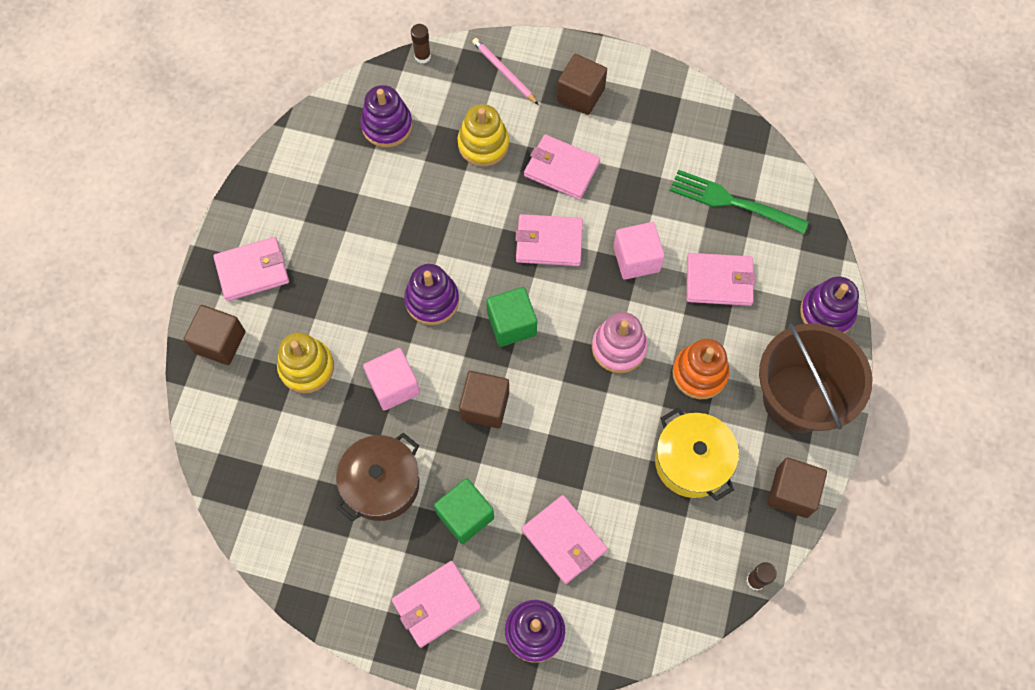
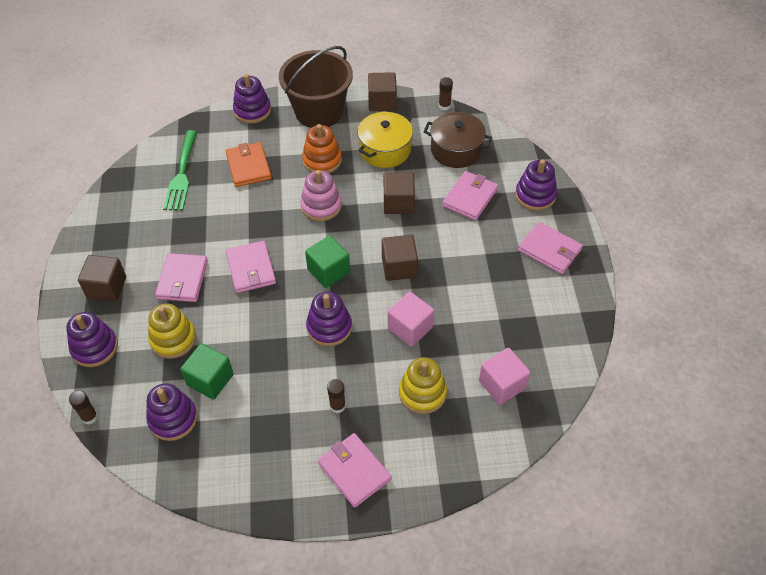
camera: 110 degrees left, 15 degrees down
(220, 342) = (430, 468): brown cube -> brown cube (398, 203)
(331, 278) = (337, 406): none -> brown glue stick
(381, 484) = (487, 309): brown pot -> brown pot (456, 150)
(465, 515) = (483, 253): green cube -> green cube (210, 380)
(504, 72) = (95, 348): pink pencil -> purple stacking toy
(636, 259) = (247, 214): pink cube -> pink cube (502, 384)
(719, 281) = (248, 166): pink wallet -> orange wallet

